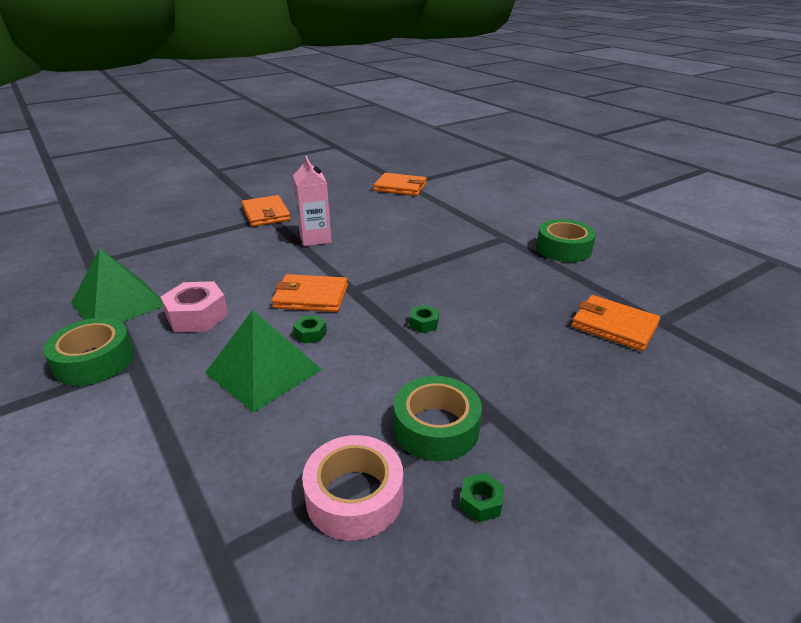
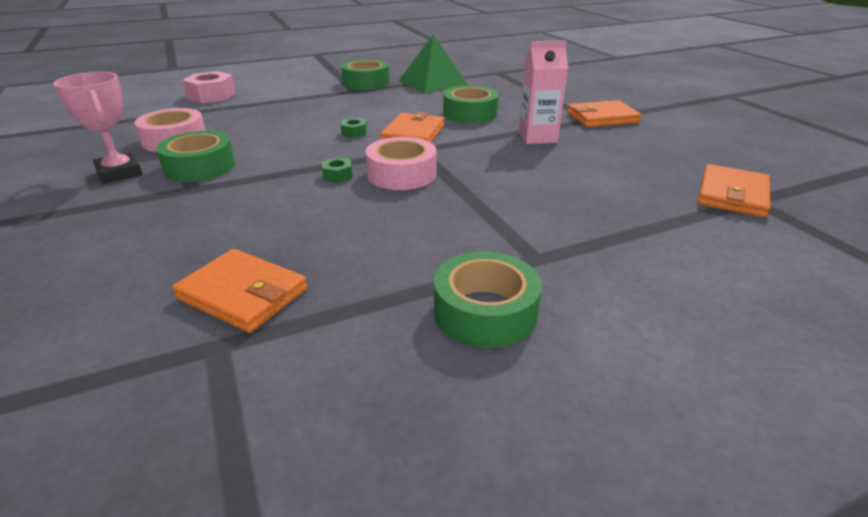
camera: 100 degrees right, 0 degrees up
(197, 316) = (404, 101): pink nut -> pink nut (212, 96)
(250, 271) = (470, 114): none -> green tape
(263, 371) = (318, 119): green pyramid -> none
(409, 291) = (401, 174): none -> pink tape
(481, 502) = (119, 173): green nut -> pink trophy
(614, 326) = (242, 294): orange wallet -> orange wallet turned 75 degrees clockwise

